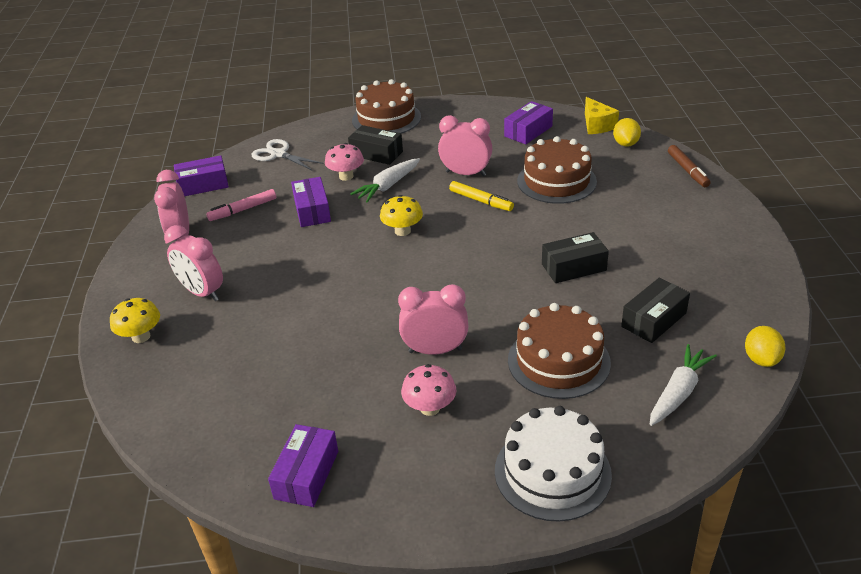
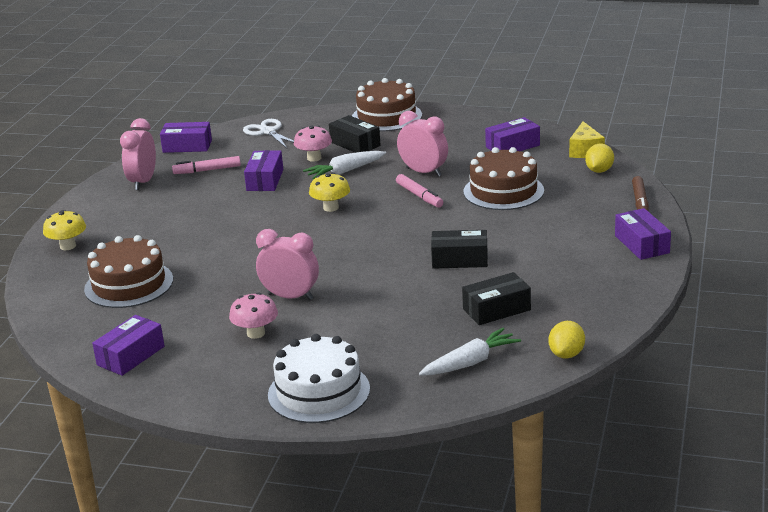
camera: 20 degrees right, 10 degrees down
(202, 292) = (134, 224): pink clock -> none
(481, 201) = (419, 196): yellow marker -> pink marker
(558, 361) = (387, 323): brown cake -> brown cake (129, 284)
(726, 216) = (641, 244): none -> purple box

